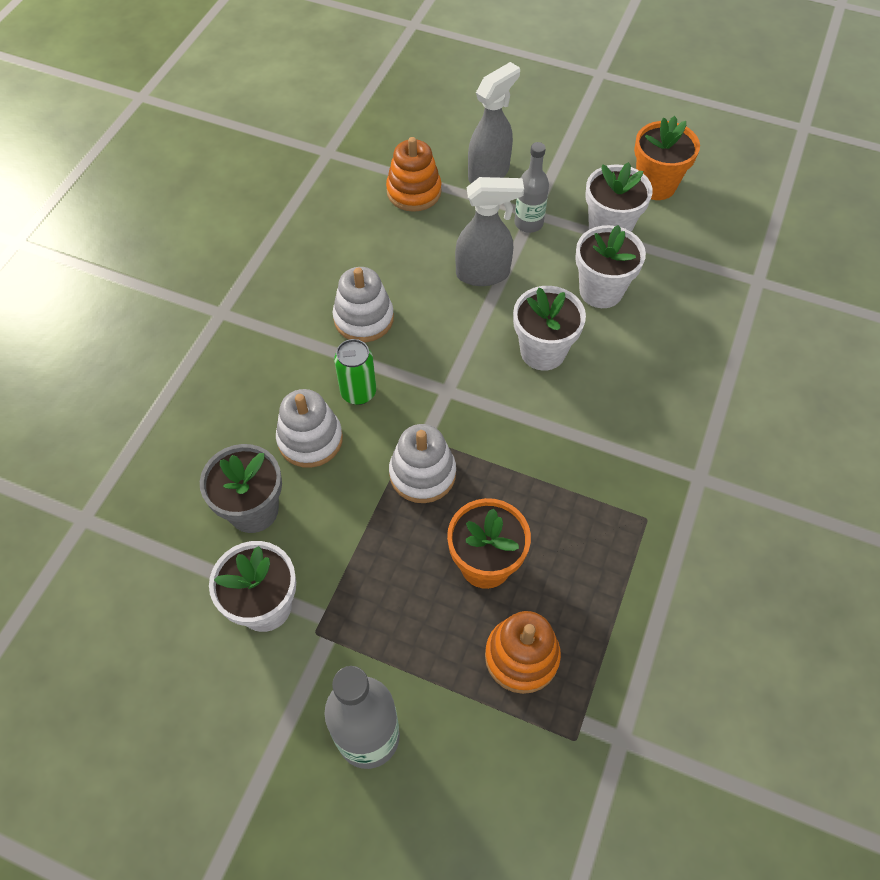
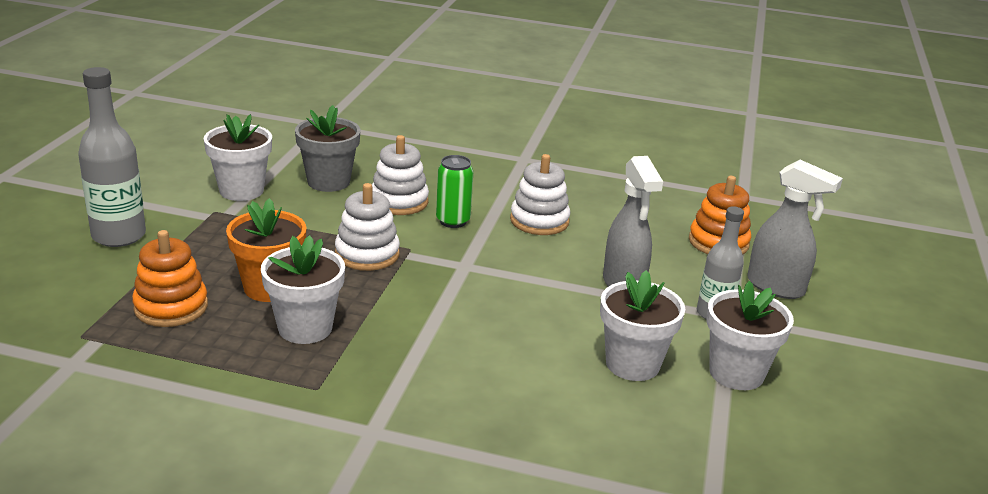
camera: 80 degrees right, 30 degrees down
(542, 351) = (529, 322): white flower pot -> white flower pot (305, 328)
(655, 185) = (840, 415): orange flower pot -> none

